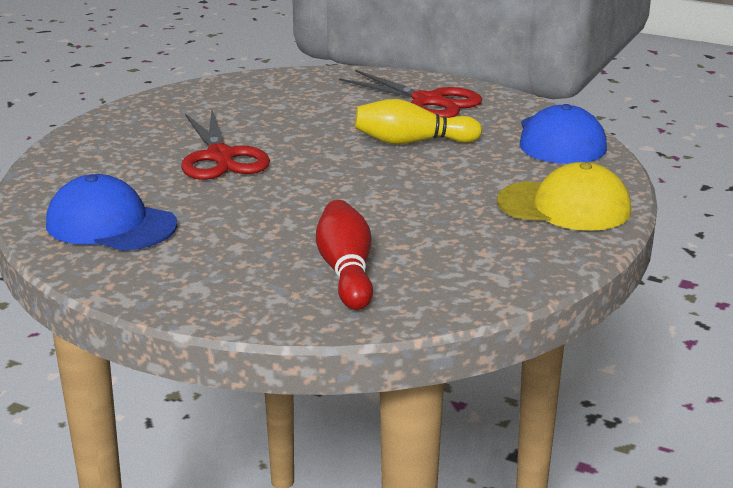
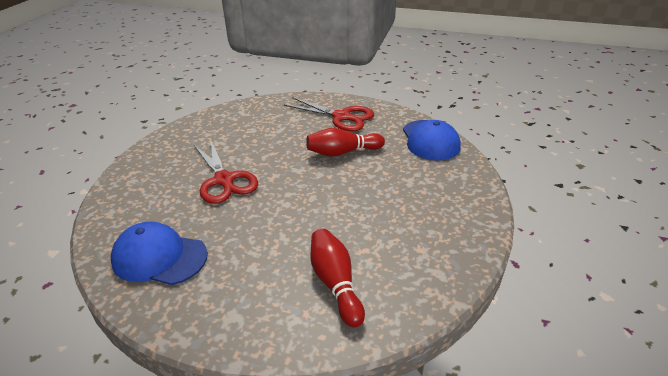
camera: 10 degrees left, 10 degrees up
(412, 142) = (342, 152): yellow bowling pin -> red bowling pin
(564, 206) = (454, 198): yellow cap -> none

